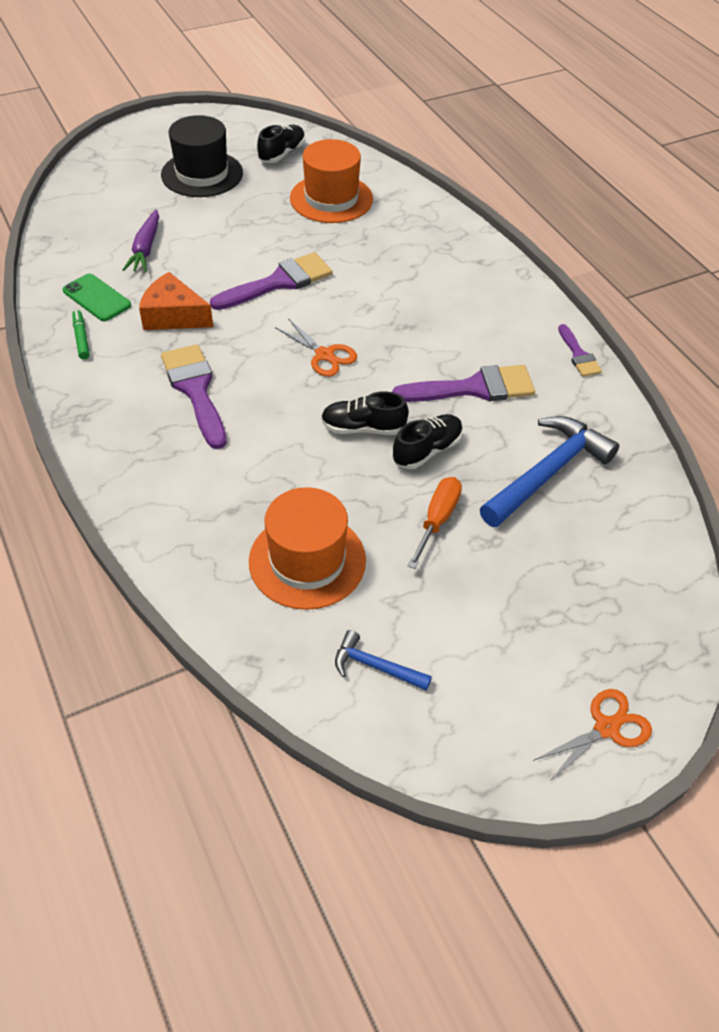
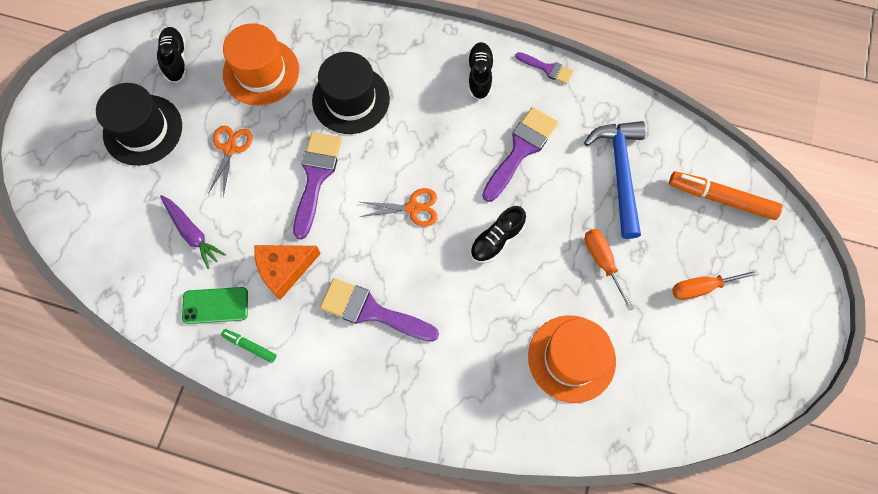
camera: 45 degrees left, 20 degrees up
(375, 258) = (351, 99): none -> black hat
(375, 666) = (673, 383): blue hammer -> none
(427, 450) = (546, 220): black shoe -> black shoe (479, 75)
(511, 621) = (702, 287): none -> orange screwdriver
(606, 728) = (799, 303): orange scissors -> orange scissors (230, 149)
(631, 573) = (721, 198): none -> orange marker

